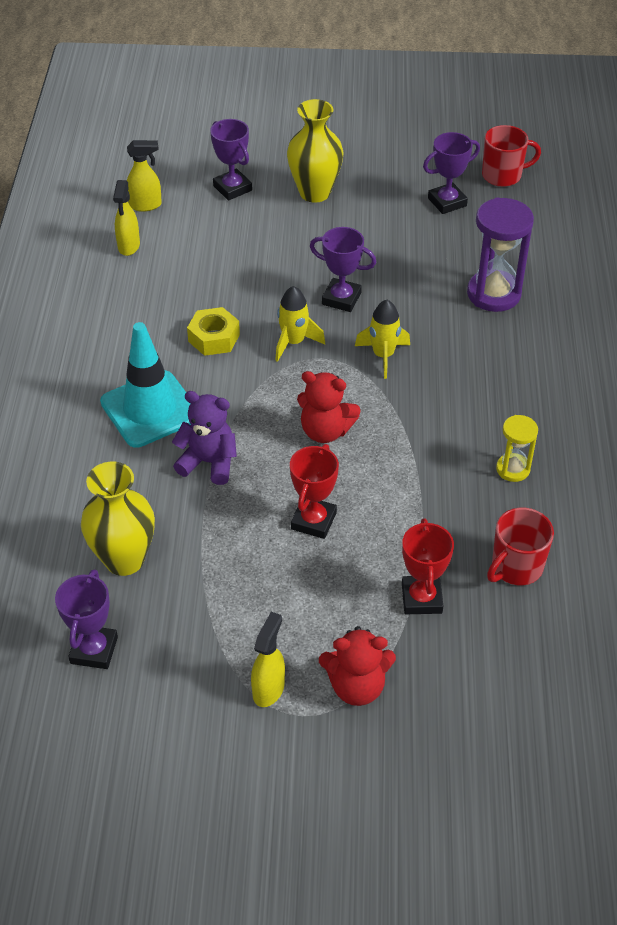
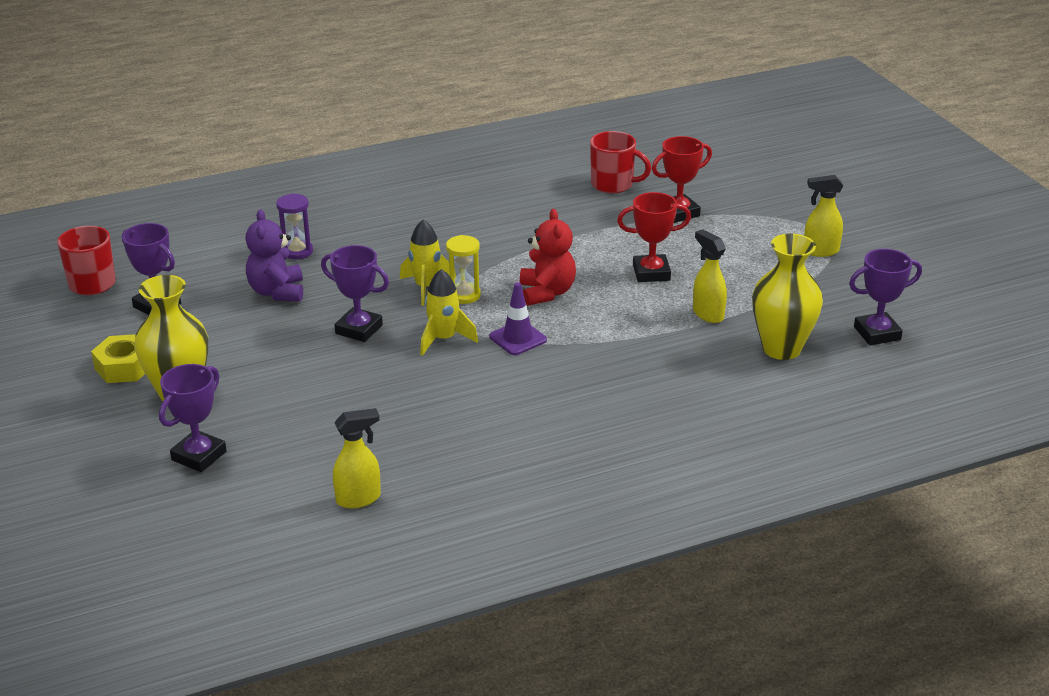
camera: 115 degrees left, 15 degrees down
(146, 205) = (269, 514): yellow spray bottle -> yellow spray bottle (707, 314)
(150, 409) = (602, 394): turquoise traffic cone -> none
(209, 462) = (637, 340): purple teddy bear -> purple teddy bear (277, 292)
(214, 338) = (473, 388): yellow nut -> yellow nut (124, 367)
(264, 387) = (518, 338): none -> purple traffic cone
(341, 299) = (359, 329): purple trophy -> purple trophy turned 60 degrees counterclockwise
(356, 686) = (779, 220): red teddy bear -> none
(493, 294) = (297, 251): purple hourglass -> purple hourglass, size x0.56
(513, 469) = (515, 203): yellow hourglass -> yellow hourglass (464, 295)

